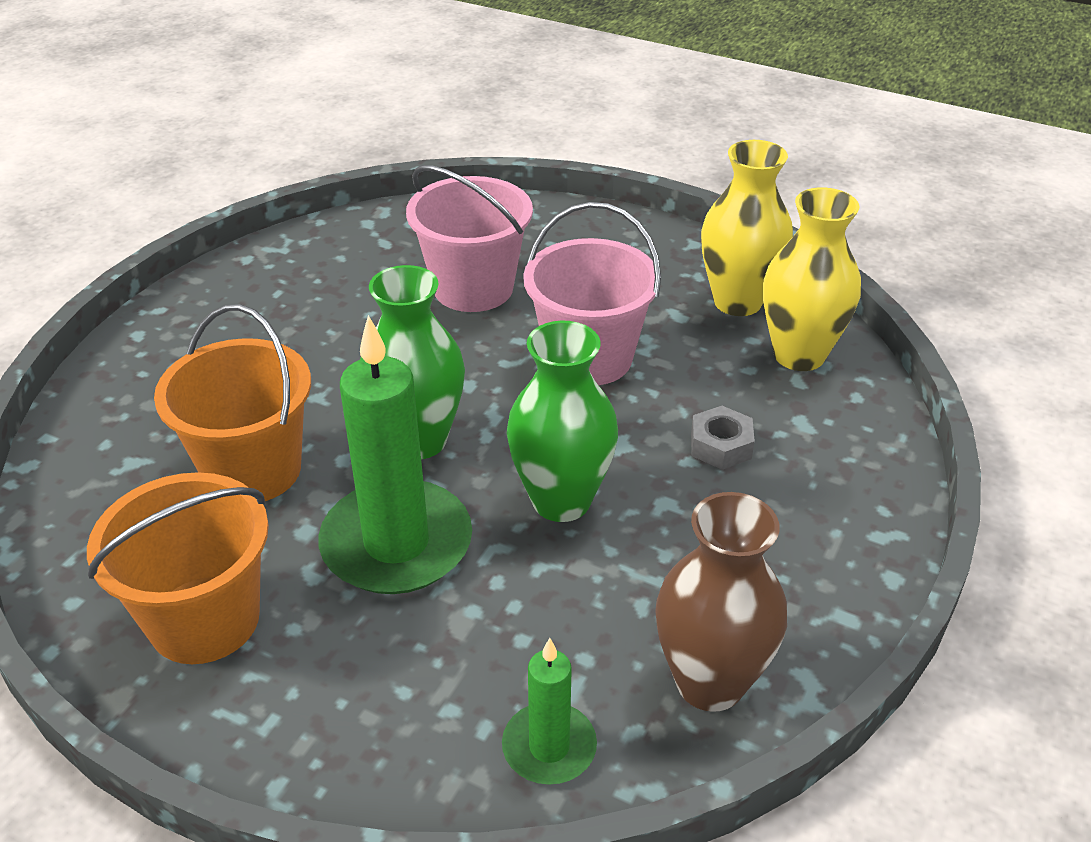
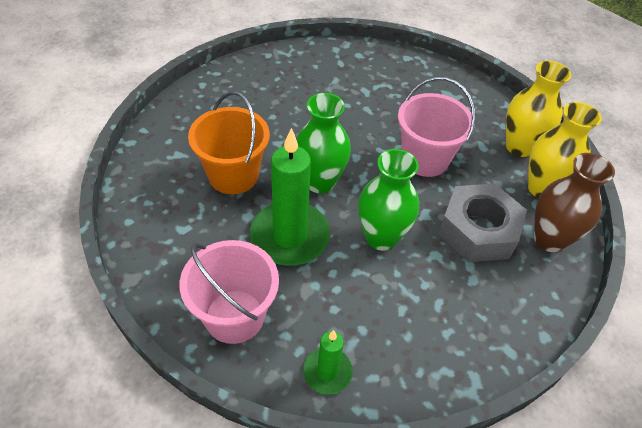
camera: 15 degrees right, 10 degrees up
(204, 620) = (185, 249): orange bucket -> none
(473, 288) = (377, 101): pink bucket -> pink bucket (234, 316)
(710, 682) = (422, 364): brown vase -> brown vase (549, 239)
(721, 445) = (478, 230): grey nut -> grey nut, size x2.18

